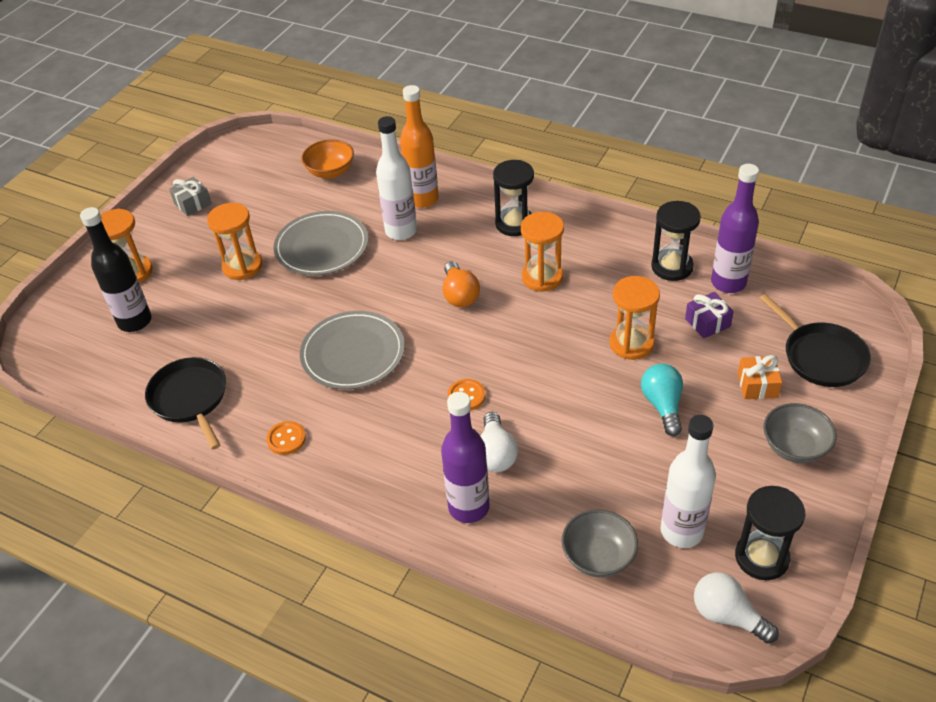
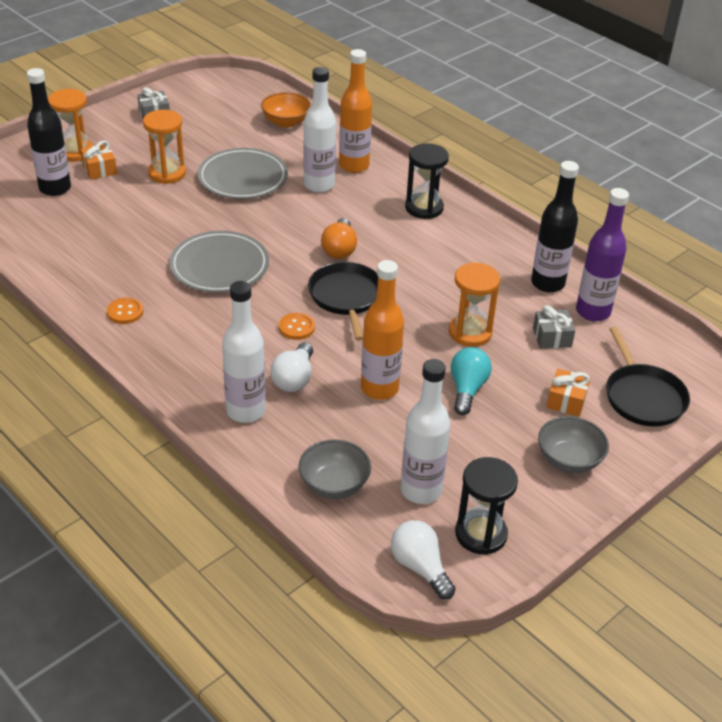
camera: 15 degrees right, 5 degrees down
(170, 284) = (100, 170): none -> orange gift
(190, 398) = (65, 258): black pan -> black pan (346, 297)
(469, 507) = (246, 411): purple bottle -> white bottle
(542, 277) = (422, 257): orange hourglass -> none
(582, 435) = (379, 388): none -> orange bottle
(672, 267) = (547, 283): black hourglass -> black bottle
(707, 322) = (552, 337): purple gift -> grey gift

